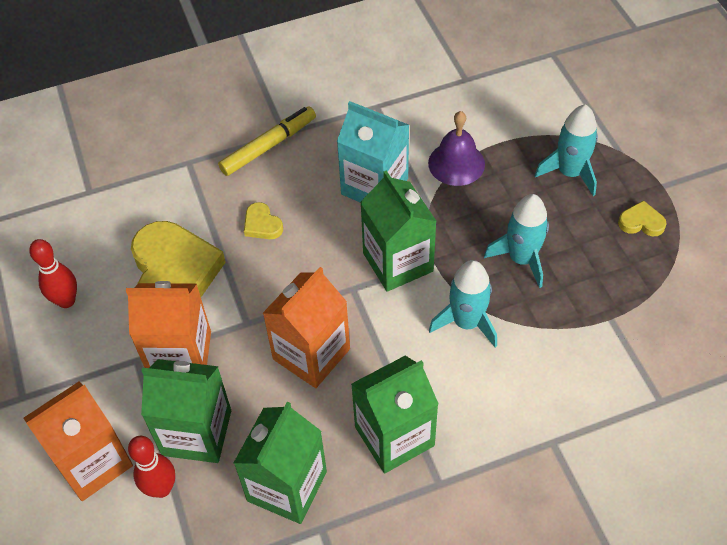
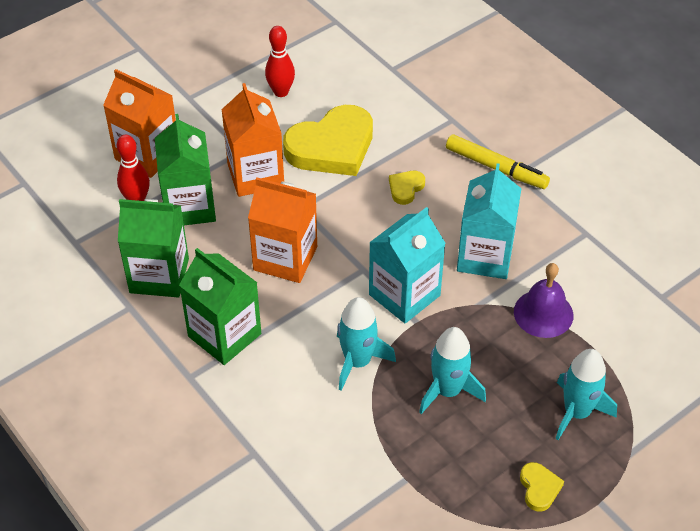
camera: 70 degrees right, 5 degrees down
(398, 262) = (404, 295): green carton -> turquoise carton

